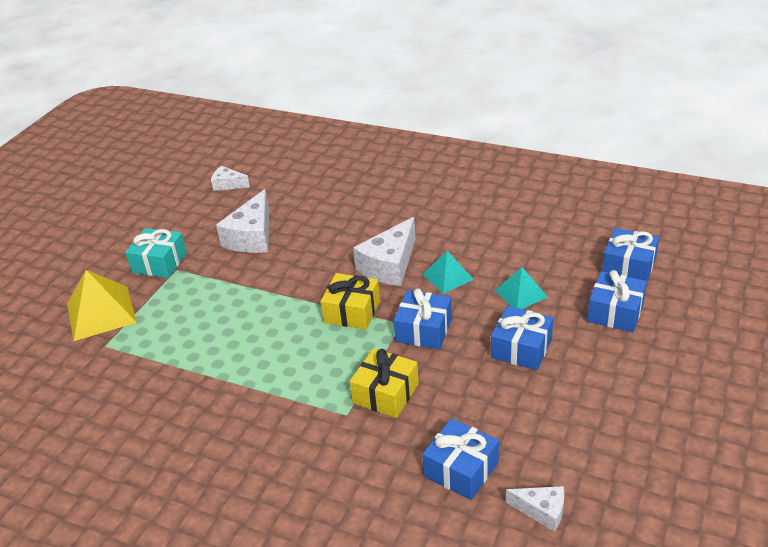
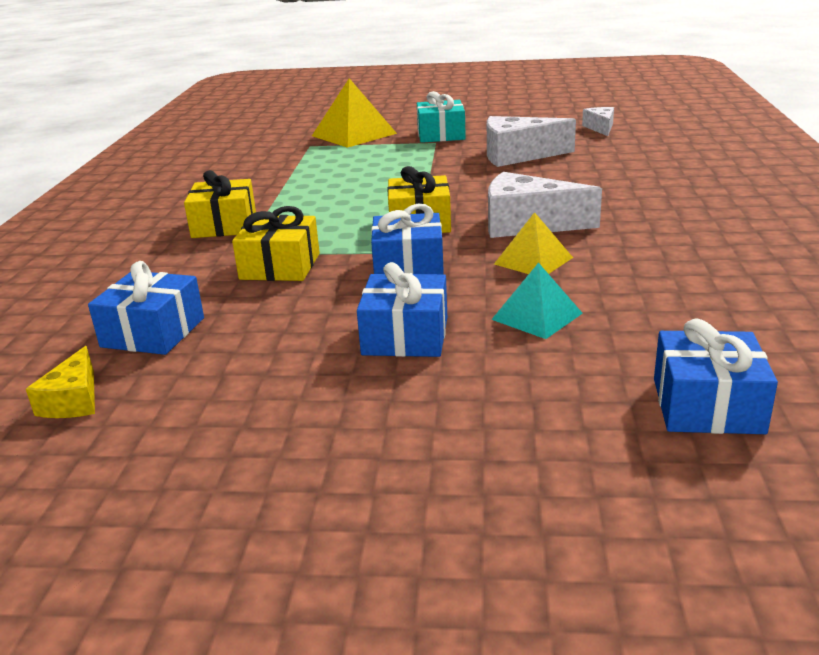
camera: 70 degrees right, 10 degrees down
(277, 420) = (224, 225): none -> yellow gift
(447, 277) = (533, 260): turquoise pyramid -> yellow pyramid
(542, 511) = (74, 400): white cheese -> yellow cheese
(615, 312) = (551, 407): blue gift -> none

